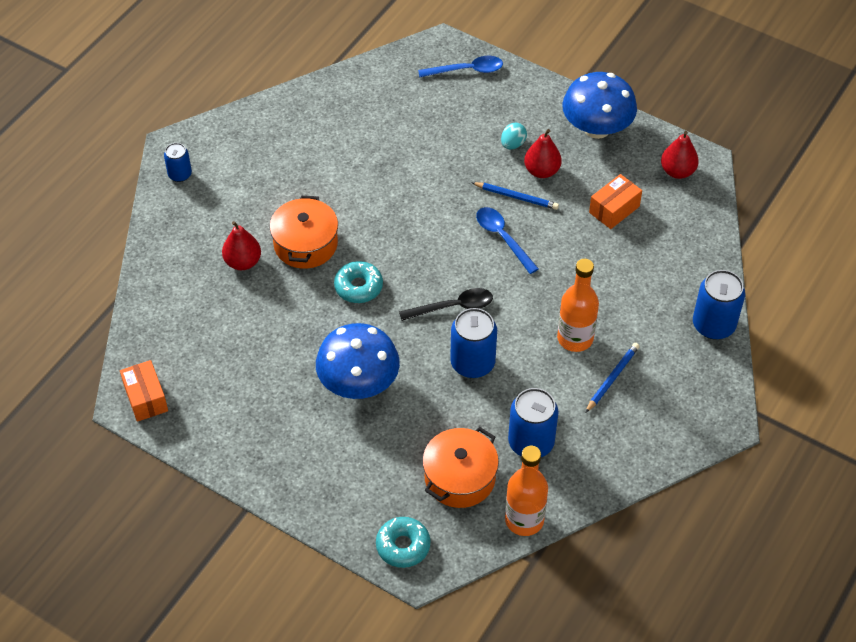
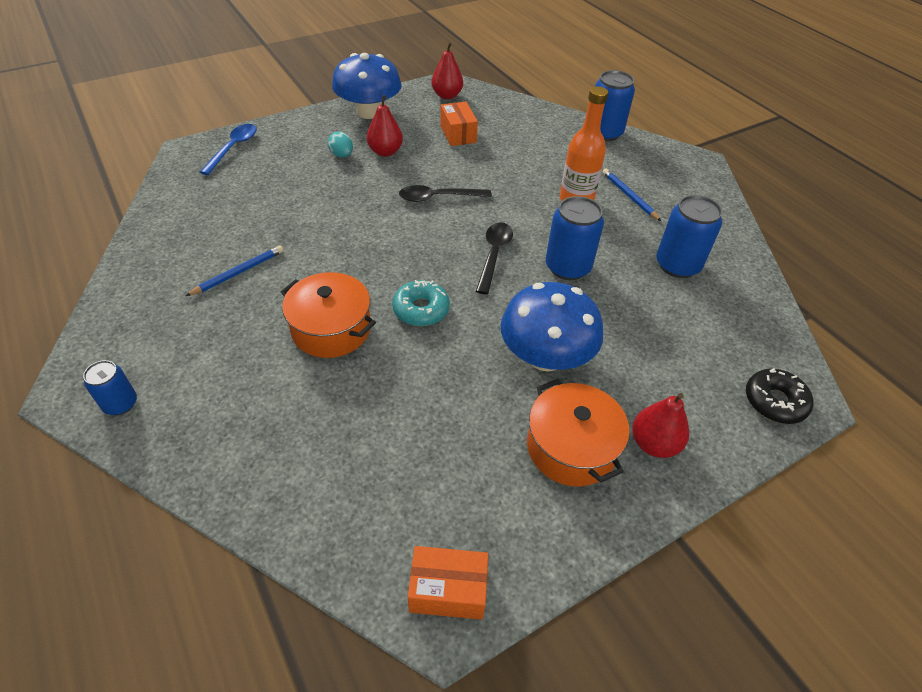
camera: 65 degrees left, 5 degrees down
(243, 262) = (309, 393): red pear -> red pear (654, 444)
(403, 546) = (774, 401): turquoise donut -> black donut
(460, 478) = (701, 326): orange pot -> orange pot (571, 447)
(502, 238) = (438, 197): blue spoon -> black spoon
(516, 197) = (400, 174): blue pencil -> blue pencil (238, 272)
(524, 520) = (764, 301): orange bottle -> none

